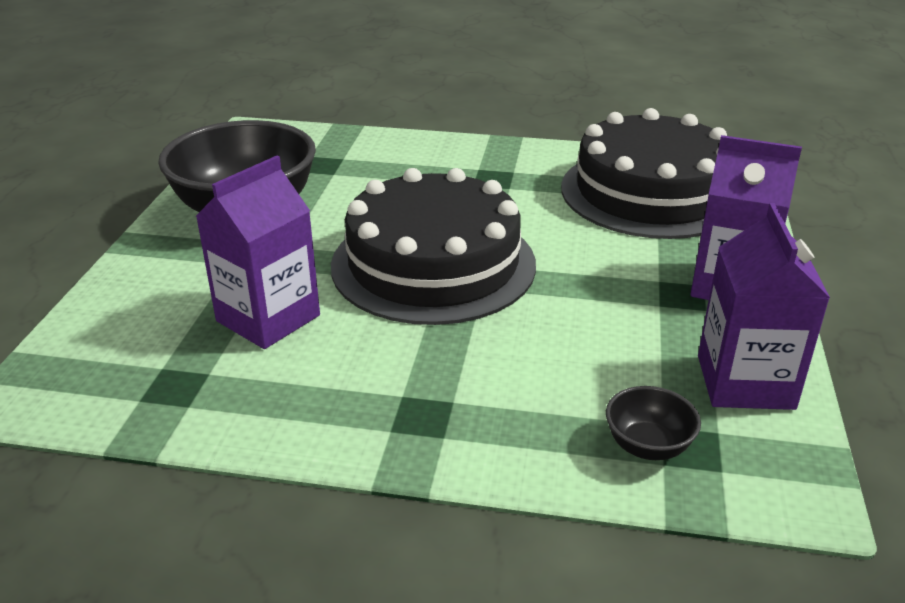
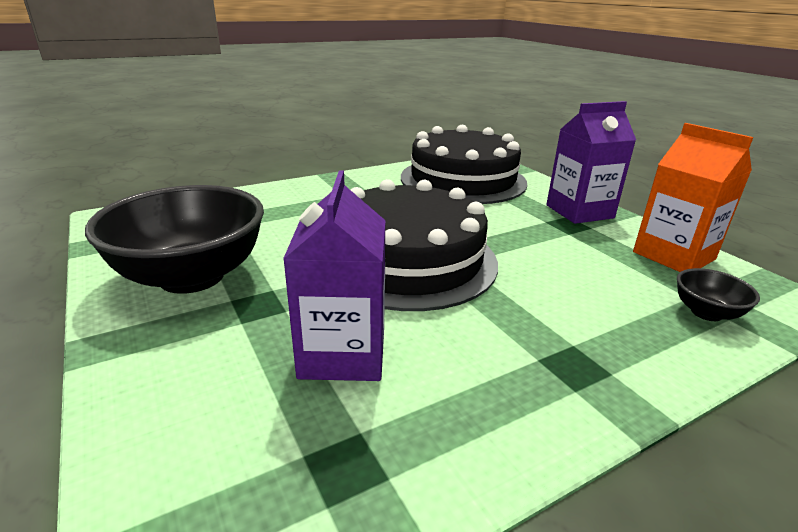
camera: 40 degrees left, 5 degrees down
(745, 382) = (673, 256): purple carton -> orange carton

